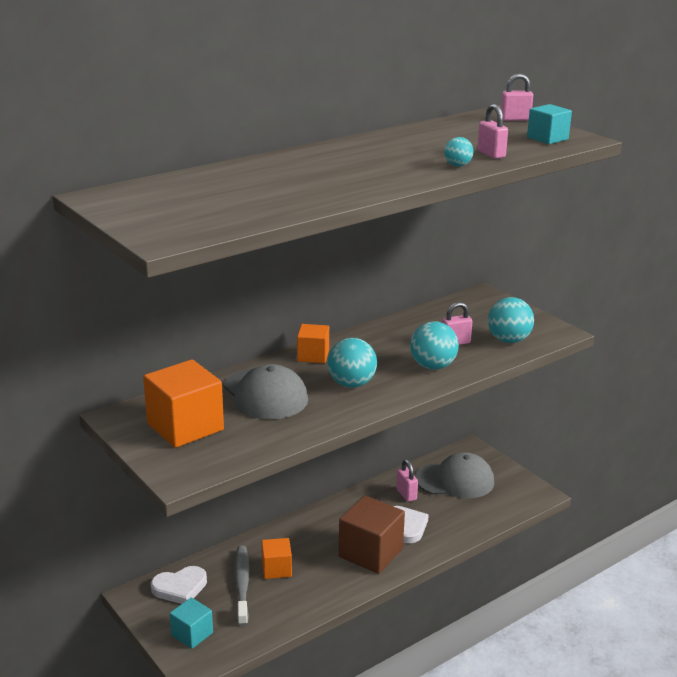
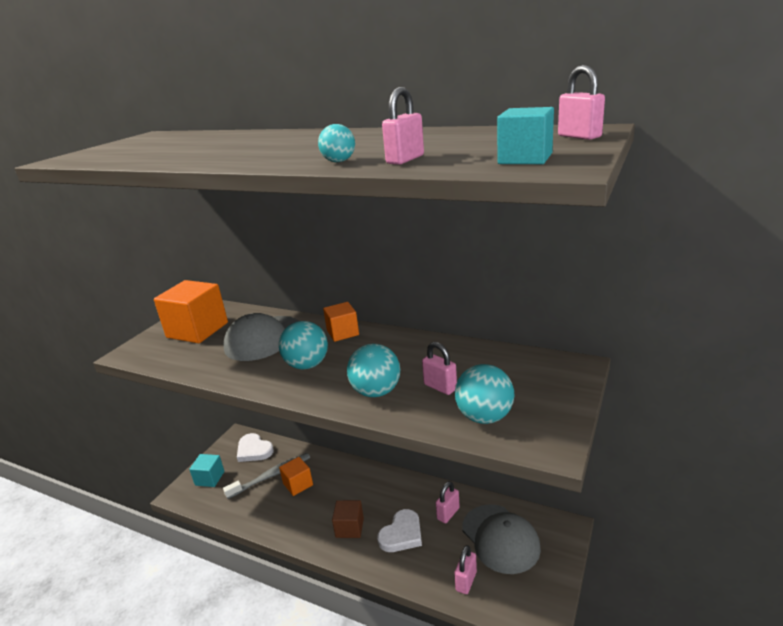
camera: 65 degrees right, 0 degrees up
(370, 553) = (349, 527): brown cube -> brown cube, size x0.57
(481, 512) = (466, 581): none -> pink padlock

